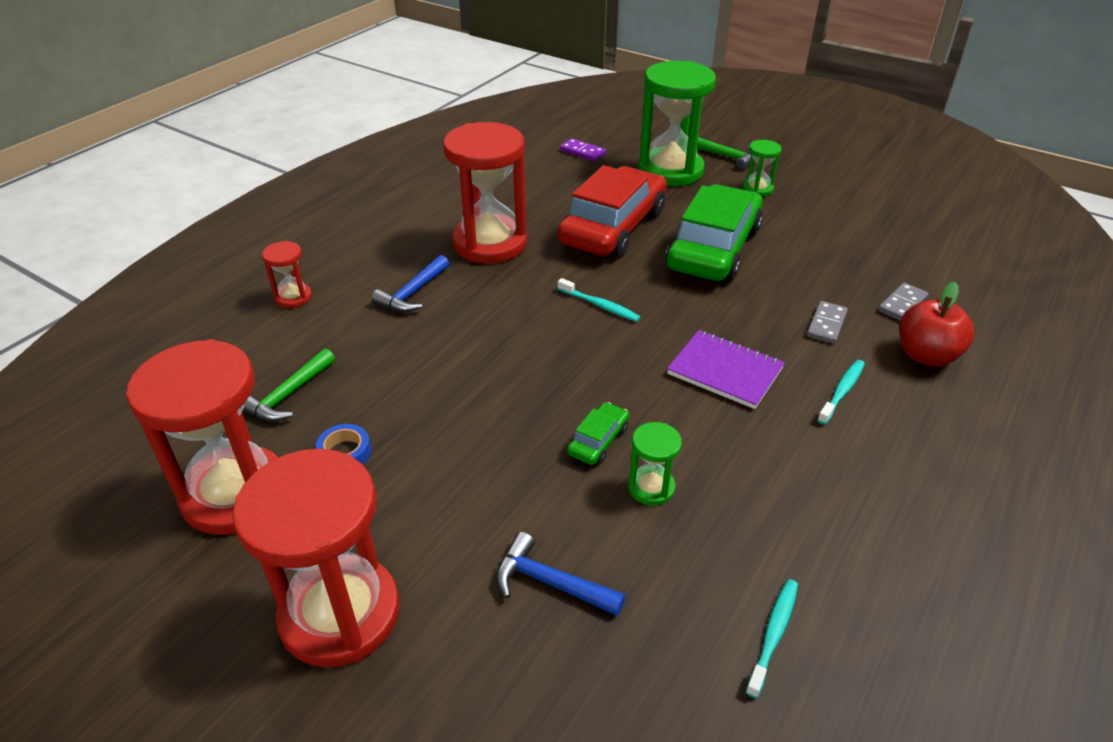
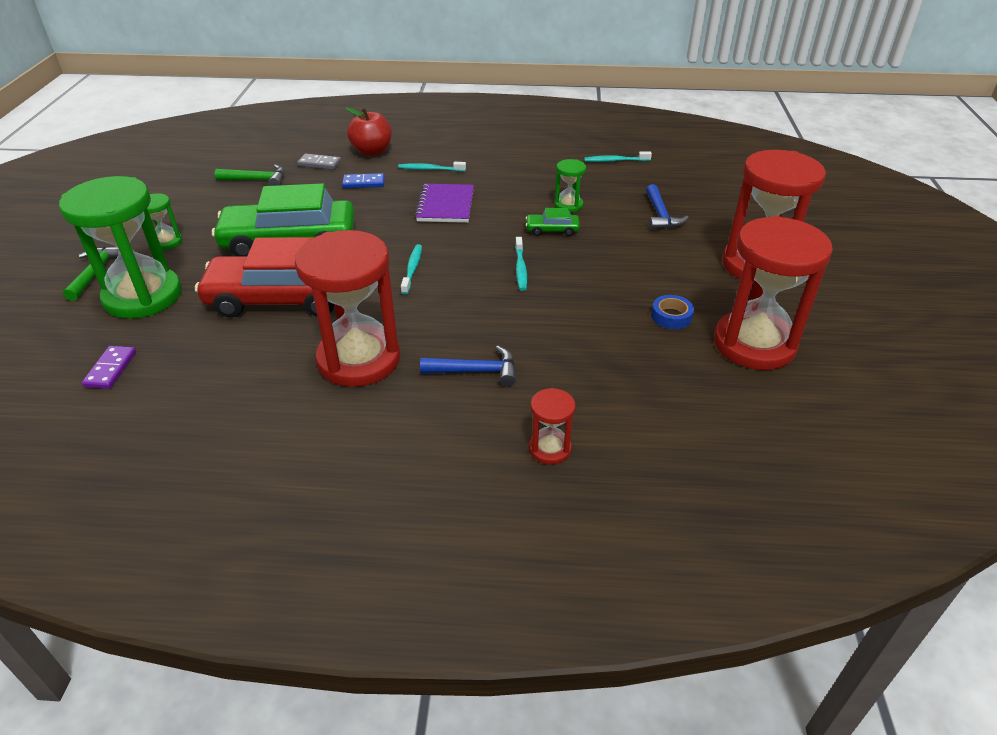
camera: 120 degrees left, 0 degrees up
(288, 395) = (658, 373): green hammer -> green hammer (257, 180)
(537, 378) = (520, 268): none -> turquoise toothbrush
(826, 324) = (364, 183): grey domino -> blue domino

